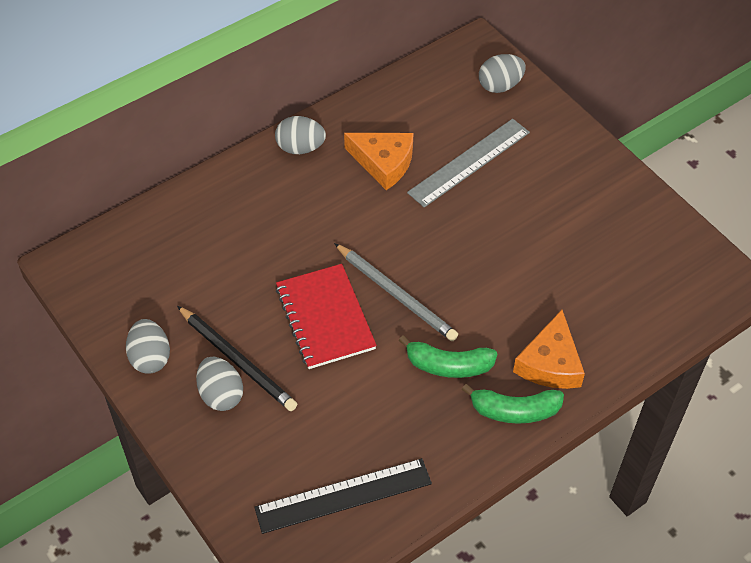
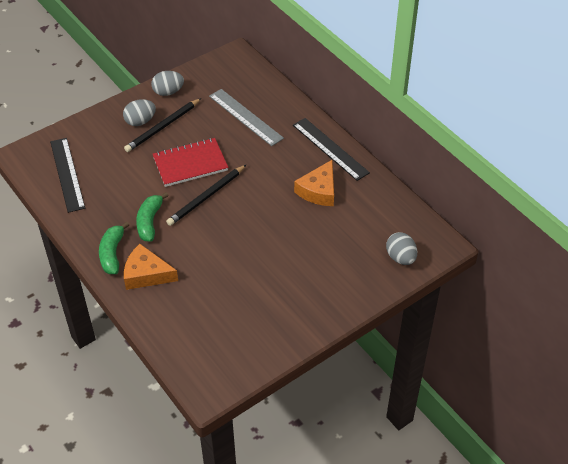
camera: 90 degrees right, 5 degrees down
(300, 148) = (330, 148): grey egg -> black ruler
(396, 294) = (206, 197): grey pencil -> black pencil
(469, 162) = (321, 237): grey ruler -> grey ruler (245, 117)

